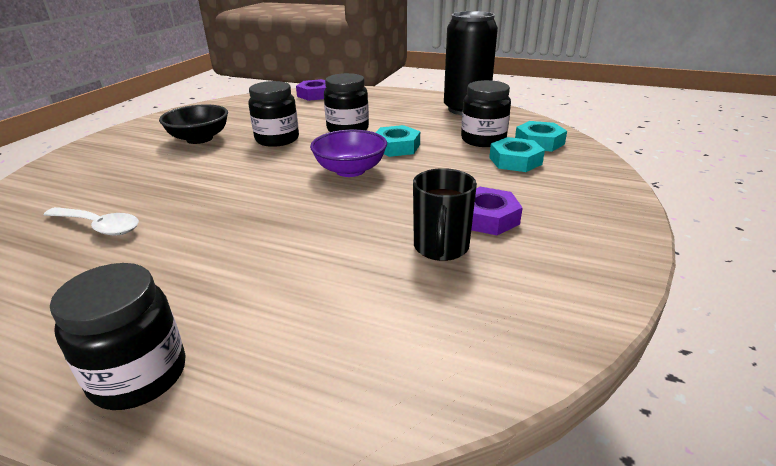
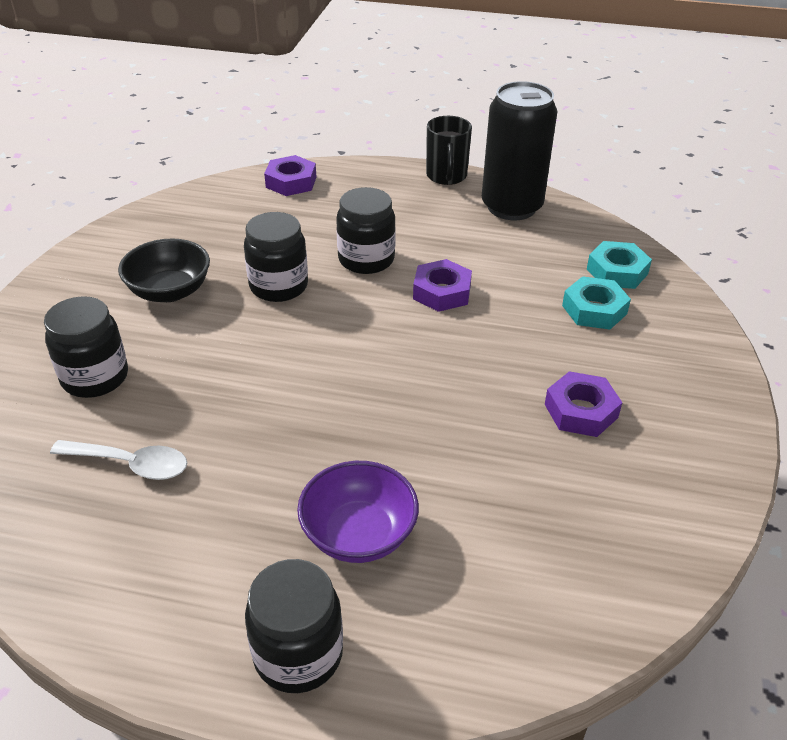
camera: 10 degrees left, 10 degrees up
(350, 170) = (398, 341): purple bowl -> purple bowl (359, 534)
(396, 147) = (442, 292): turquoise nut -> purple nut
(441, 247) = (541, 461): black mug -> black mug (446, 176)
(483, 140) = (547, 271): black jar -> black jar (95, 377)

